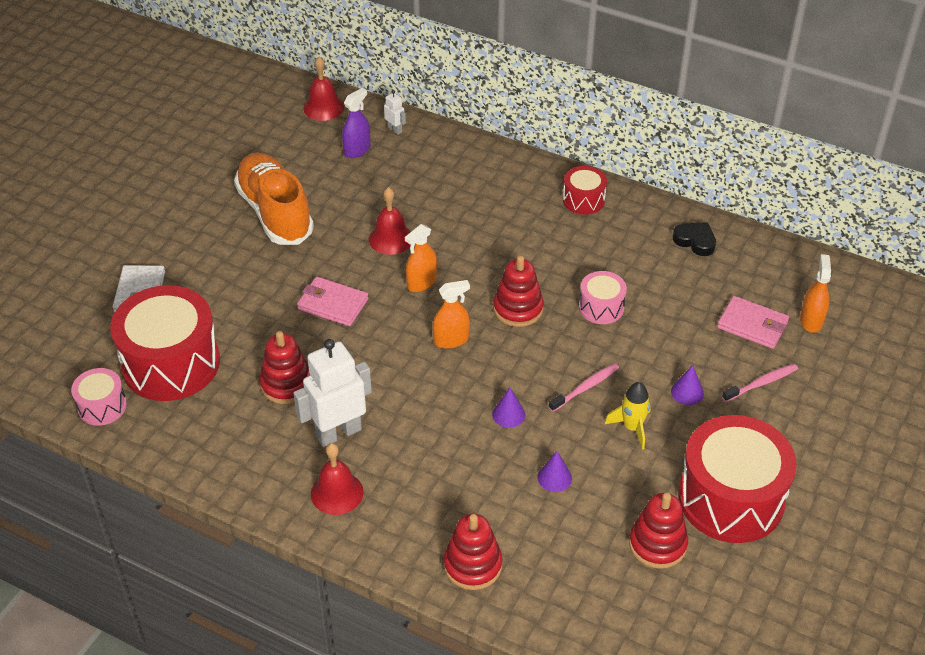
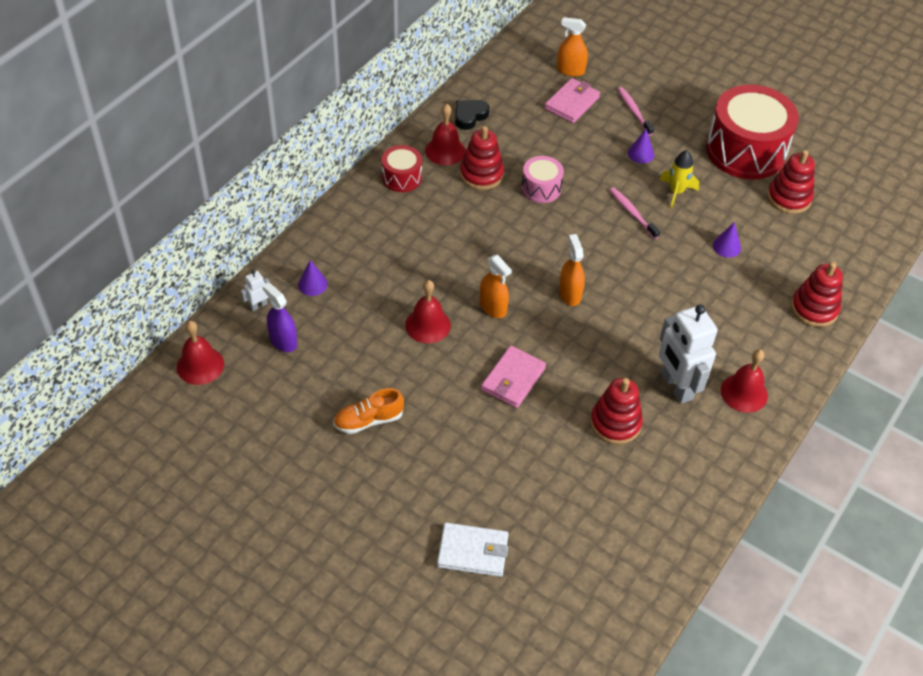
camera: 85 degrees left, 5 degrees up
(102, 406) = (635, 585): pink drum -> none
(171, 363) = (580, 521): red drum -> none
(275, 212) = (368, 420): orange shoe -> orange shoe, size x0.50
(508, 414) = (659, 266): purple cone -> purple cone (312, 284)
(518, 309) = (536, 243): red stacking toy -> red stacking toy (481, 174)
(634, 227) = (445, 151): none -> red bell

